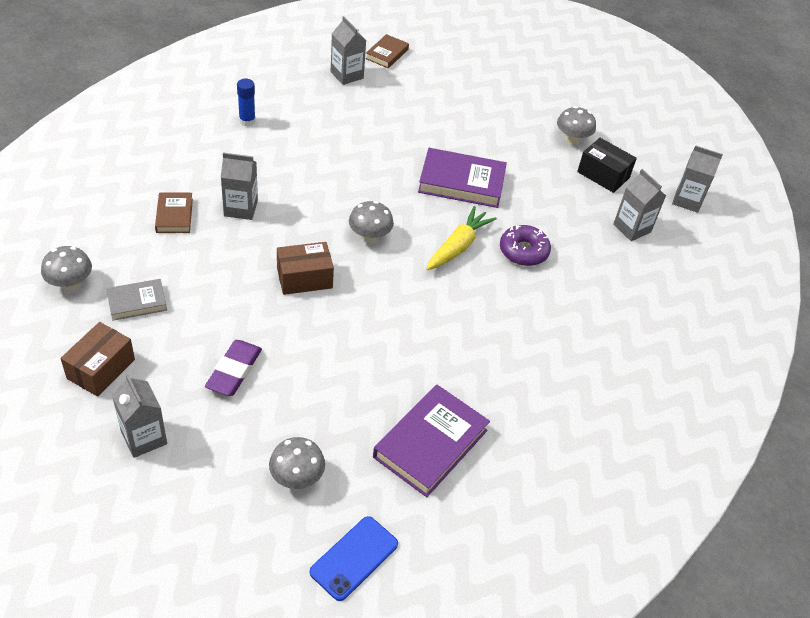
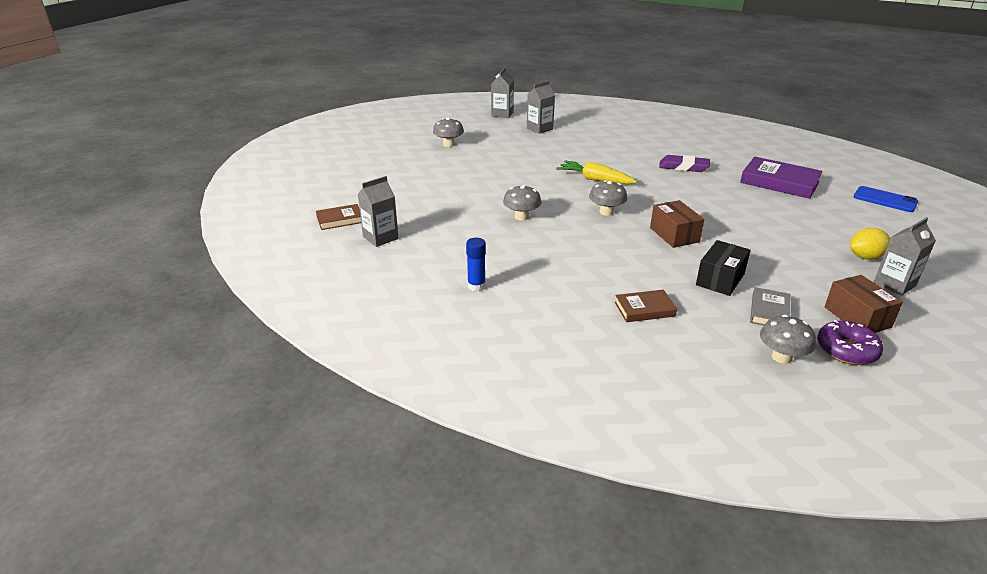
camera: 90 degrees left, 15 degrees down
(101, 369) = (857, 317): brown box -> brown box turned 45 degrees clockwise
(137, 302) = (769, 311): grey book -> grey book turned 45 degrees clockwise
(207, 441) = (865, 257): none -> yellow lemon
(234, 371) = (794, 254): purple eraser -> purple eraser (683, 167)
(241, 208) = (611, 273): grey carton -> none
(297, 477) = (853, 221): grey mushroom -> grey mushroom (521, 217)
(387, 54) = (340, 220): brown book -> brown book turned 45 degrees counterclockwise
(461, 182) = (521, 180): purple book -> none
(523, 251) = (584, 159): purple donut -> purple donut (846, 350)
(603, 175) = (487, 135): black box -> black box (720, 279)

